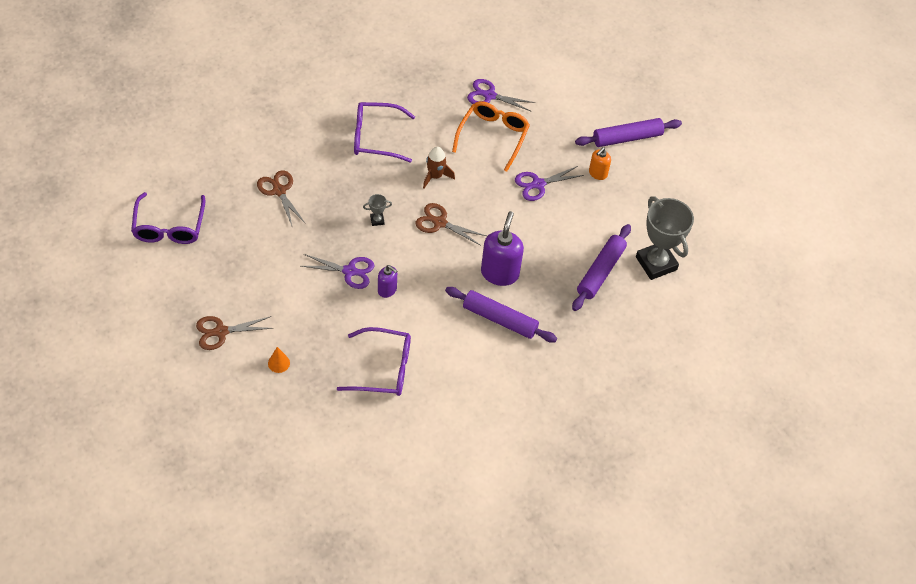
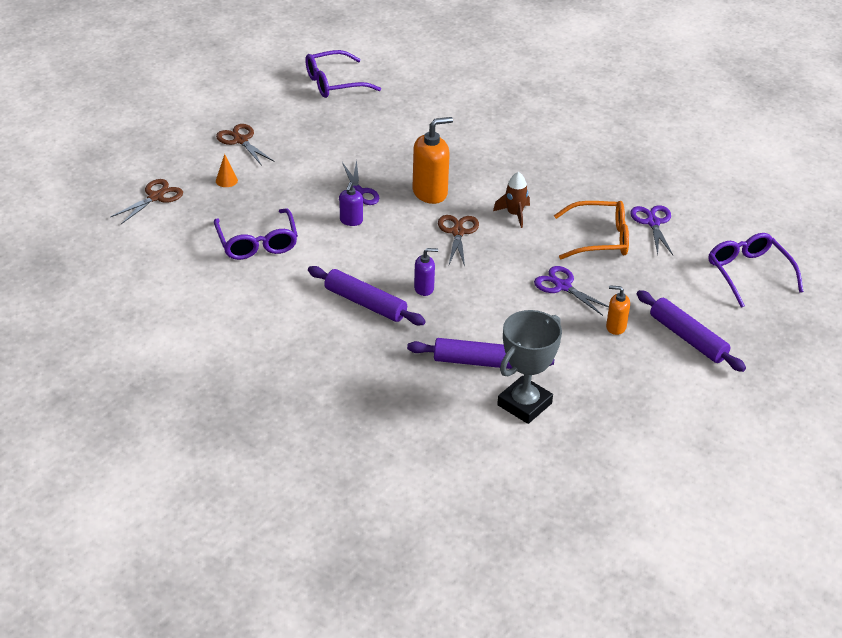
camera: 70 degrees right, 15 degrees down
(279, 191) = (419, 128): brown scissors -> brown scissors (156, 197)
(375, 137) = (531, 165): purple glasses -> purple glasses (748, 273)
(377, 220) = (430, 192): grey trophy -> orange soap dispenser
(500, 273) = (424, 288): purple soap dispenser -> purple soap dispenser, size x0.55
(500, 319) = (365, 303): purple rolling pin -> purple rolling pin turned 60 degrees counterclockwise

